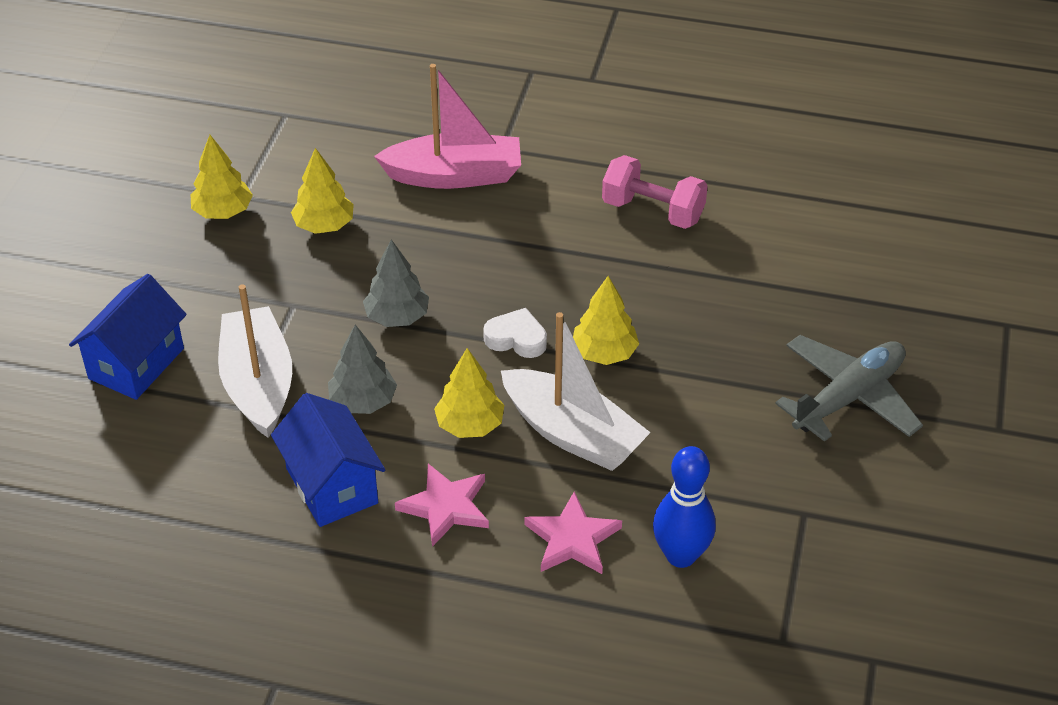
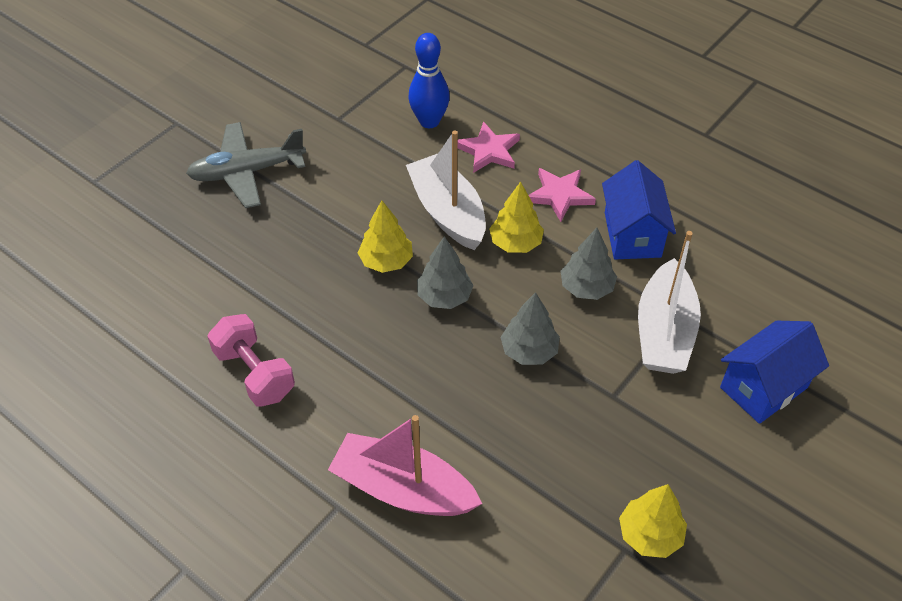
camera: 155 degrees left, 5 degrees up
(324, 225) = (555, 476): yellow tree -> none
(516, 338) = (444, 297): white heart -> grey tree

